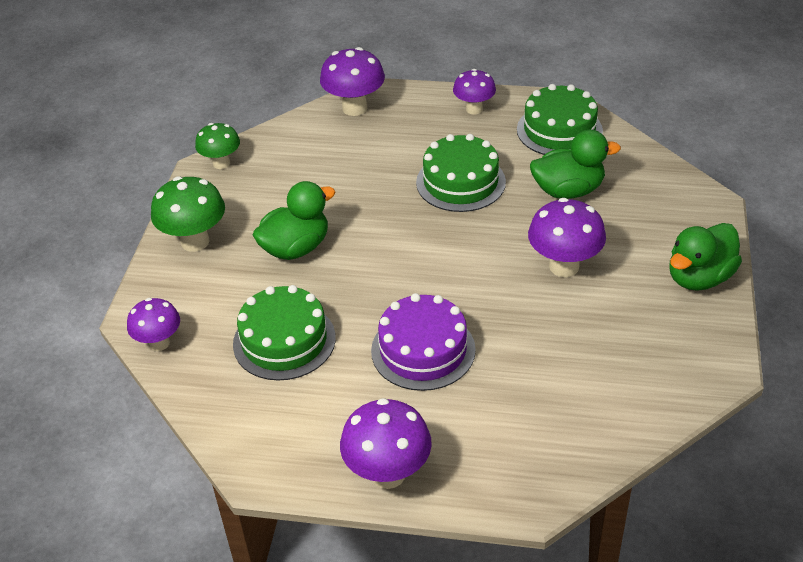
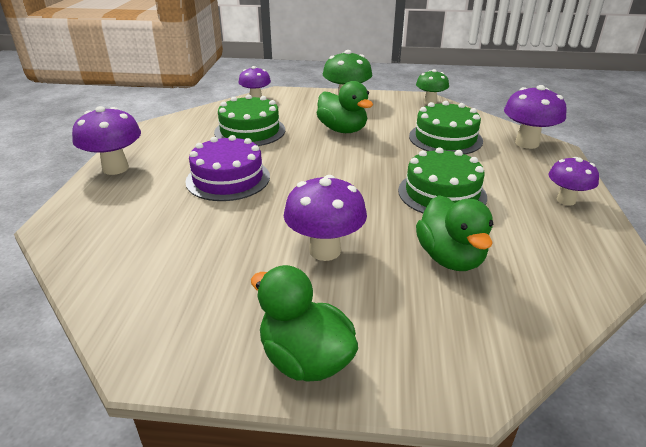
camera: 85 degrees right, 10 degrees down
(559, 130) = (562, 255): green cake -> green cake (445, 138)

